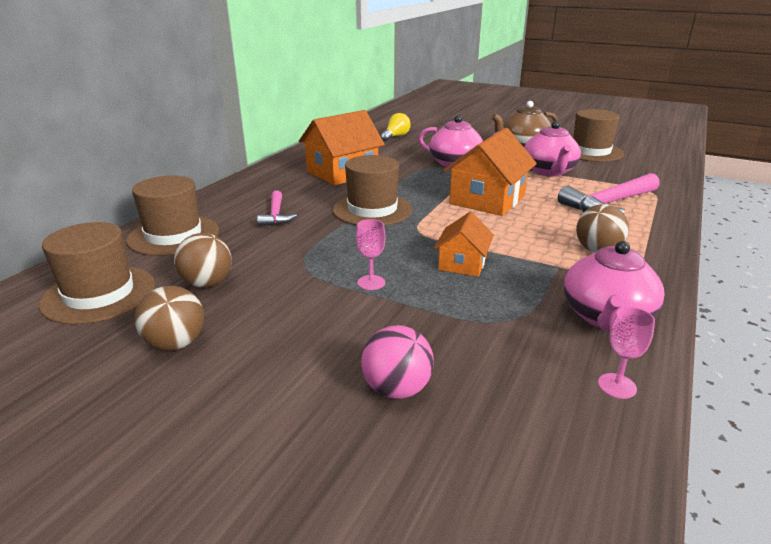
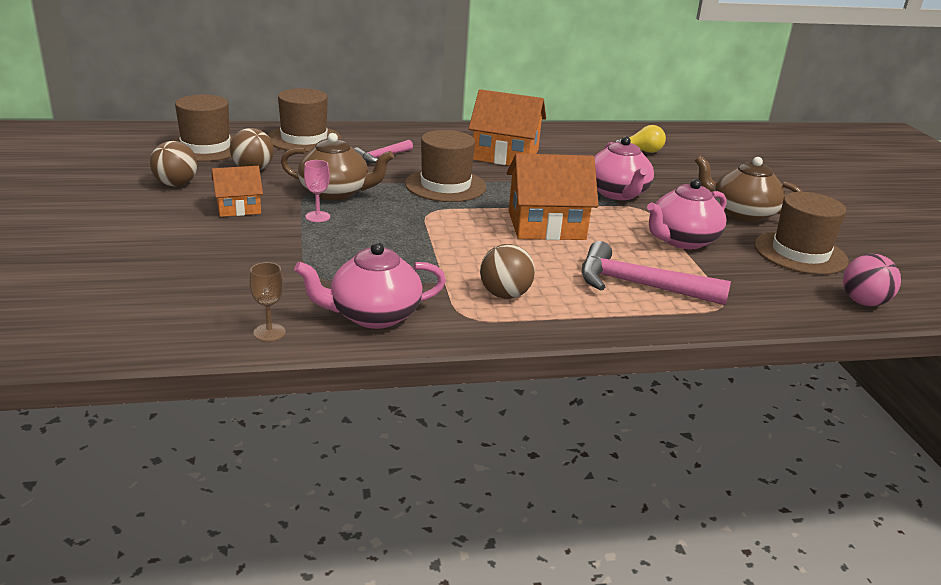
camera: 50 degrees right, 0 degrees up
(327, 258) = (335, 193): none -> brown teapot
(396, 389) = (191, 257): pink ball -> pink ball (863, 302)
(462, 263) = (394, 241): orange house -> orange house (238, 207)
(617, 386) = (269, 332): pink goblet -> brown goblet

